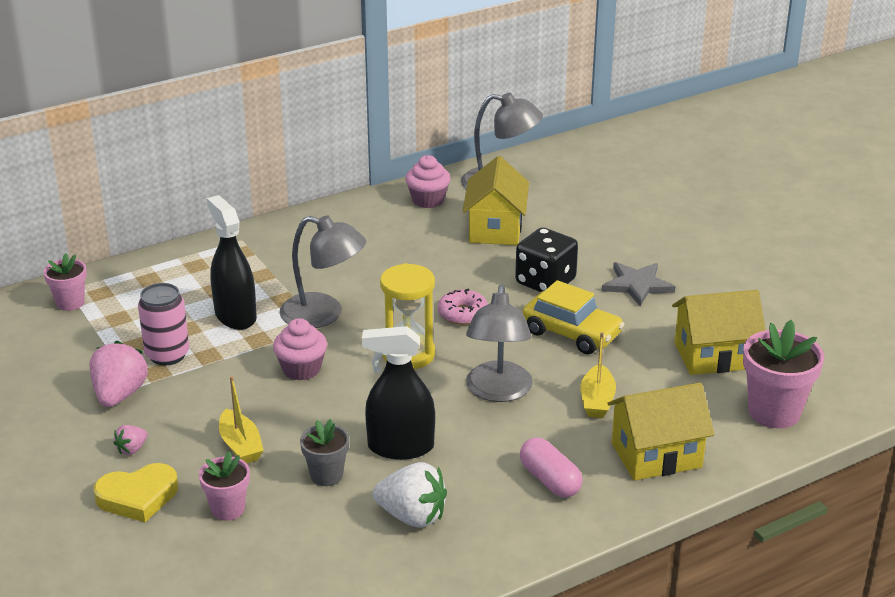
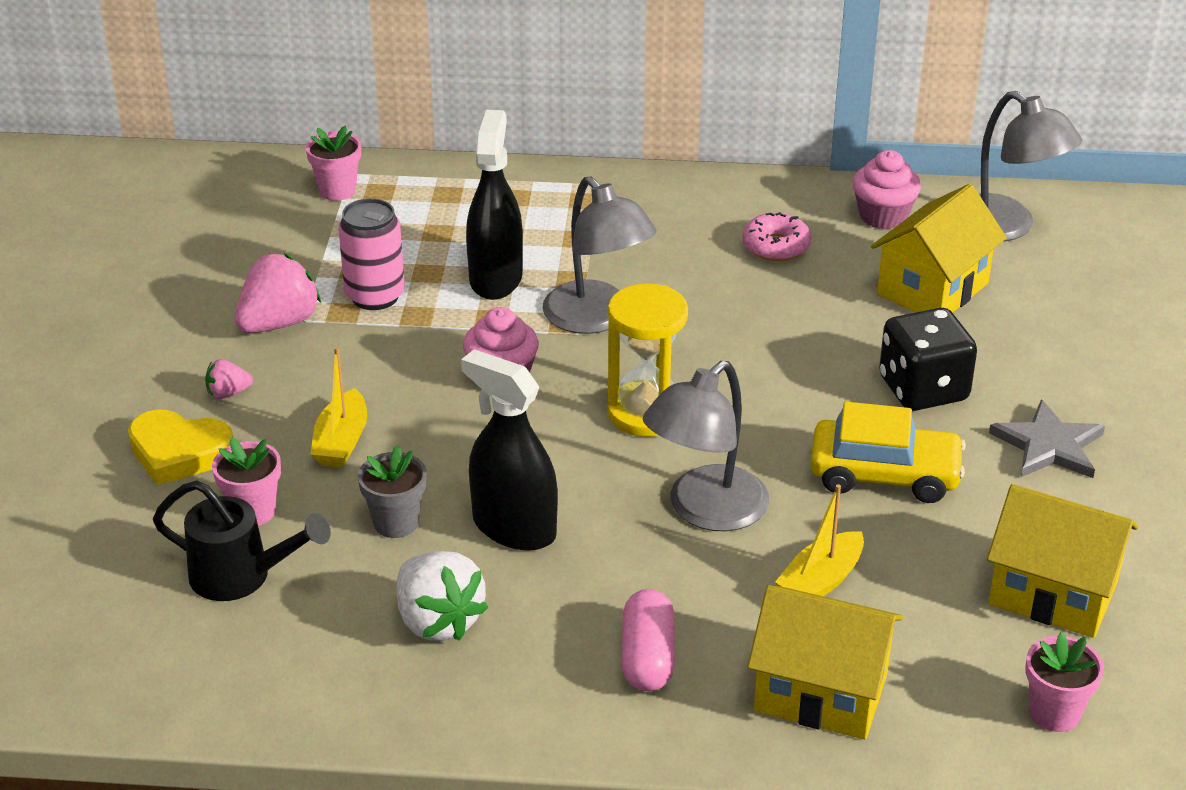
camera: 35 degrees right, 5 degrees up
(262, 548) = (241, 576): none -> black watering can
(463, 314) = (768, 388): pink donut -> pink donut (776, 246)
(572, 333) = (884, 474): yellow car -> yellow car turned 60 degrees counterclockwise
(774, 412) = (1054, 713): pink flower pot -> pink flower pot, size x0.59

